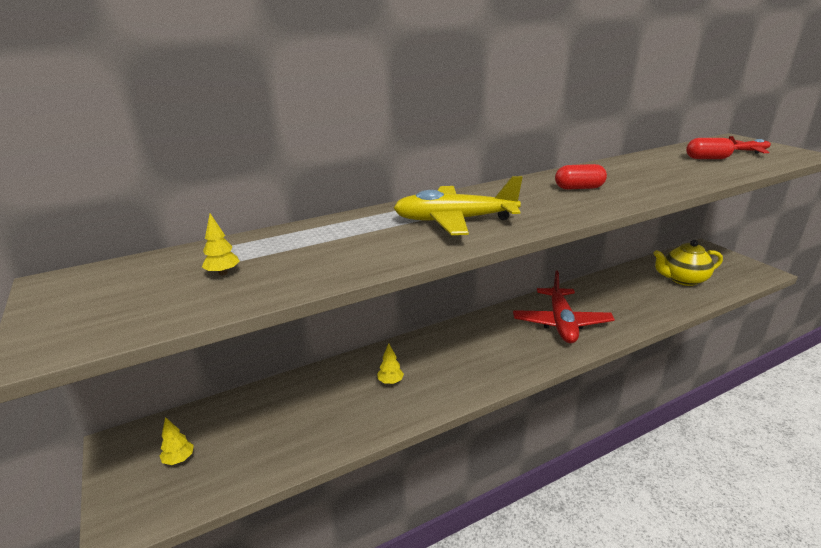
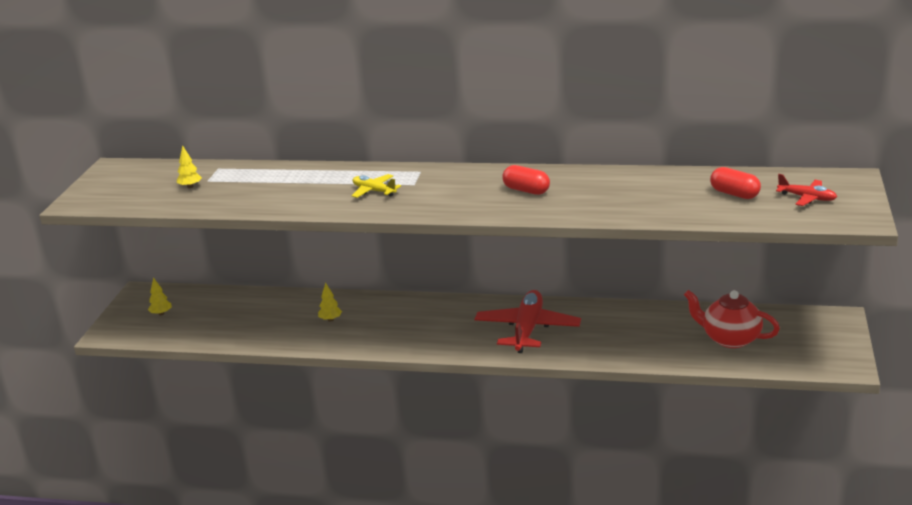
camera: 40 degrees right, 0 degrees up
(455, 220) = (374, 191): yellow plane -> yellow plane, size x0.51
(561, 323) = (527, 330): red plane -> red plane turned 150 degrees clockwise
(683, 279) = (729, 339): yellow teapot -> red teapot

